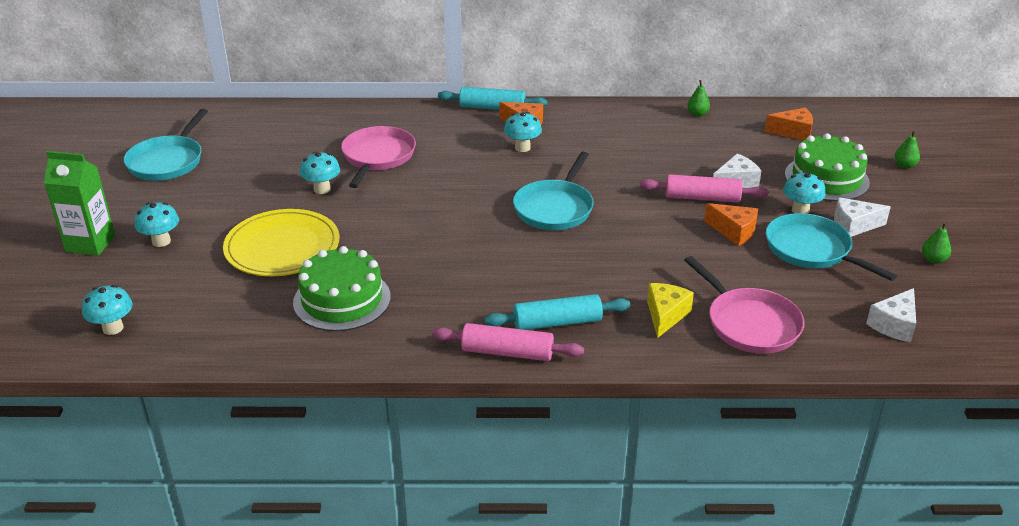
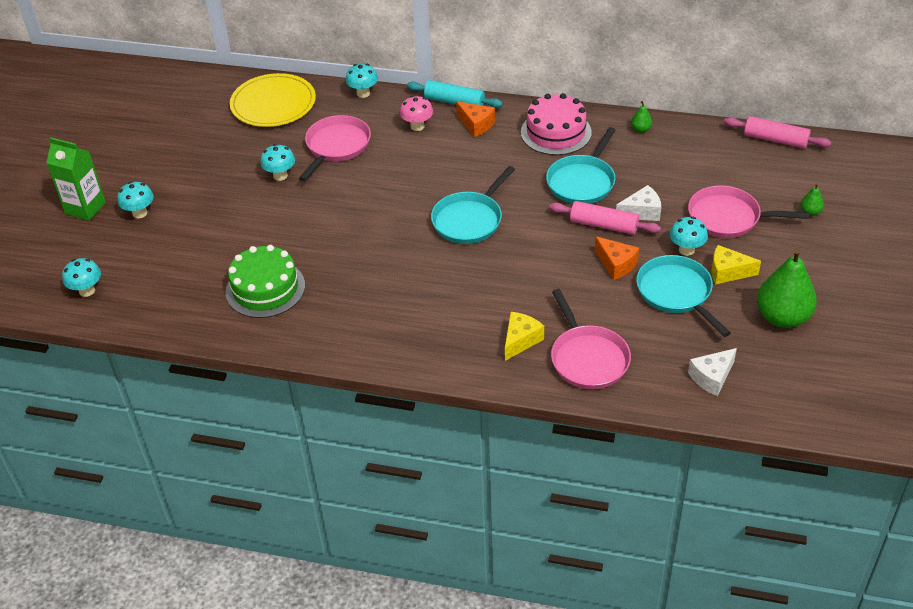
camera: 15 degrees right, 10 degrees up
(167, 161) = (162, 131): turquoise pan -> turquoise pan (582, 182)
(282, 247) = (232, 231): yellow plate -> yellow plate (273, 104)
(461, 132) = (417, 126): none -> pink mushroom
(507, 352) = (379, 356): pink rolling pin -> pink rolling pin (775, 140)
(522, 148) = (465, 150): turquoise mushroom -> turquoise mushroom (363, 93)
(557, 322) = (429, 334): turquoise rolling pin -> none
(611, 124) = (556, 132): none -> pink cake
(793, 132) = (722, 161): orange cheese -> none
(826, 178) = (728, 217): green cake -> pink pan
(854, 225) = (728, 272): white cheese -> yellow cheese
(933, 259) = (782, 317): green pear -> green pear, size x2.33

